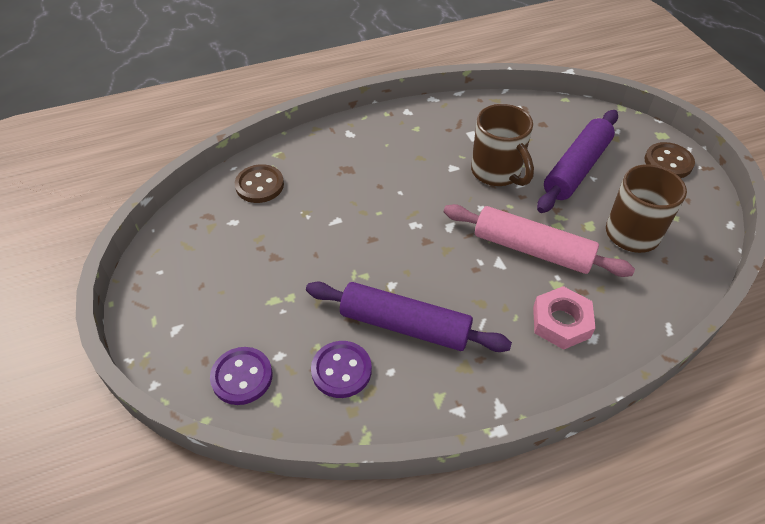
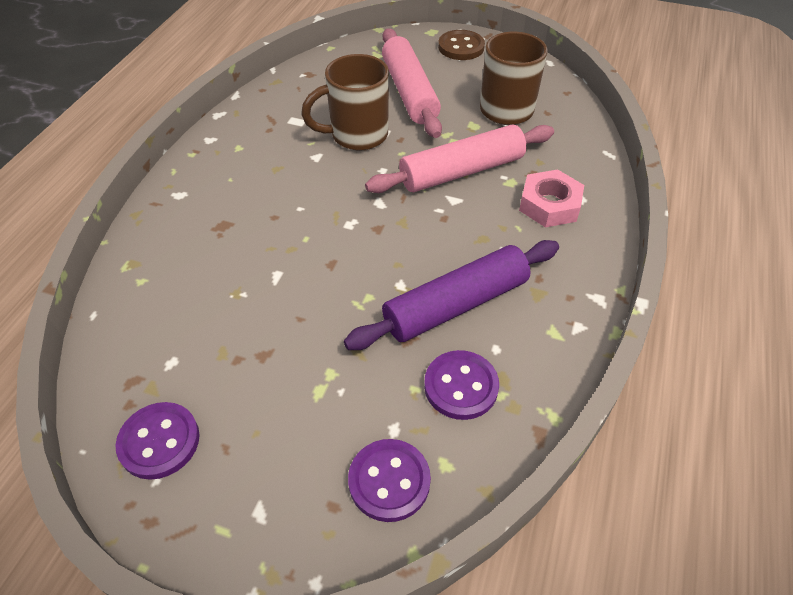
camera: 50 degrees left, 0 degrees up
(182, 255) = (159, 441): none -> purple button
(259, 185) = (150, 307): brown button -> none
(497, 172) = (357, 135): brown mug -> brown mug turned 150 degrees clockwise
(576, 168) = (409, 92): purple rolling pin -> pink rolling pin

